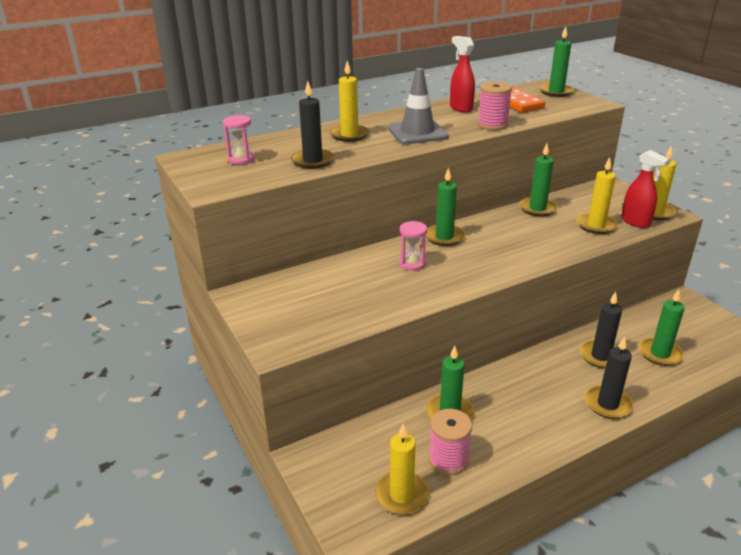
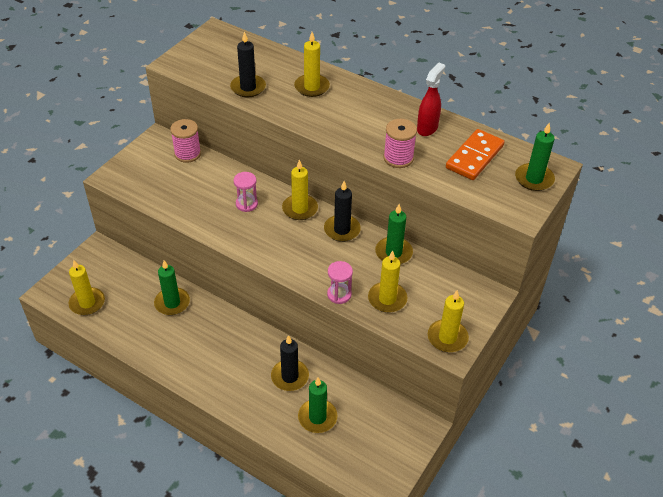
camera: 60 degrees right, 15 degrees up
(241, 159) = (228, 55): pink hourglass -> pink hourglass (339, 294)
(417, 133) = (345, 120): grey traffic cone -> none
(444, 237) = (300, 209): green candle -> yellow candle
(448, 459) = (127, 316): pink spool -> pink spool (187, 154)
(607, 404) = (229, 392): black candle -> black candle (342, 230)
(635, 222) = (414, 326): red spray bottle -> none

